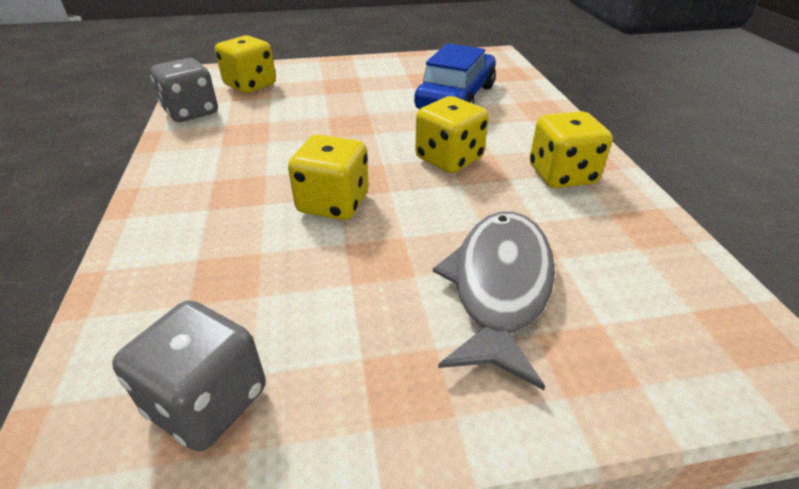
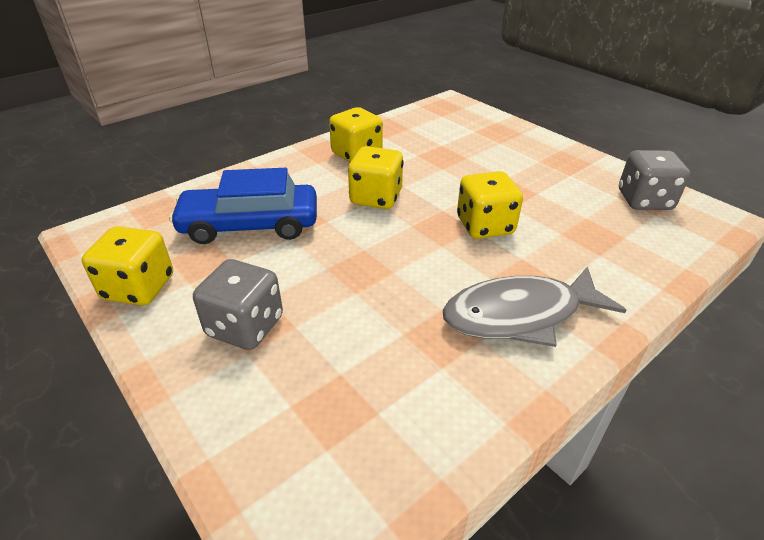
camera: 120 degrees left, 0 degrees up
(191, 112) = (447, 427): grey dice -> grey dice (245, 326)
(250, 85) = (318, 422): yellow dice -> yellow dice (139, 288)
(499, 286) = (484, 154): grey fish -> grey fish (520, 315)

